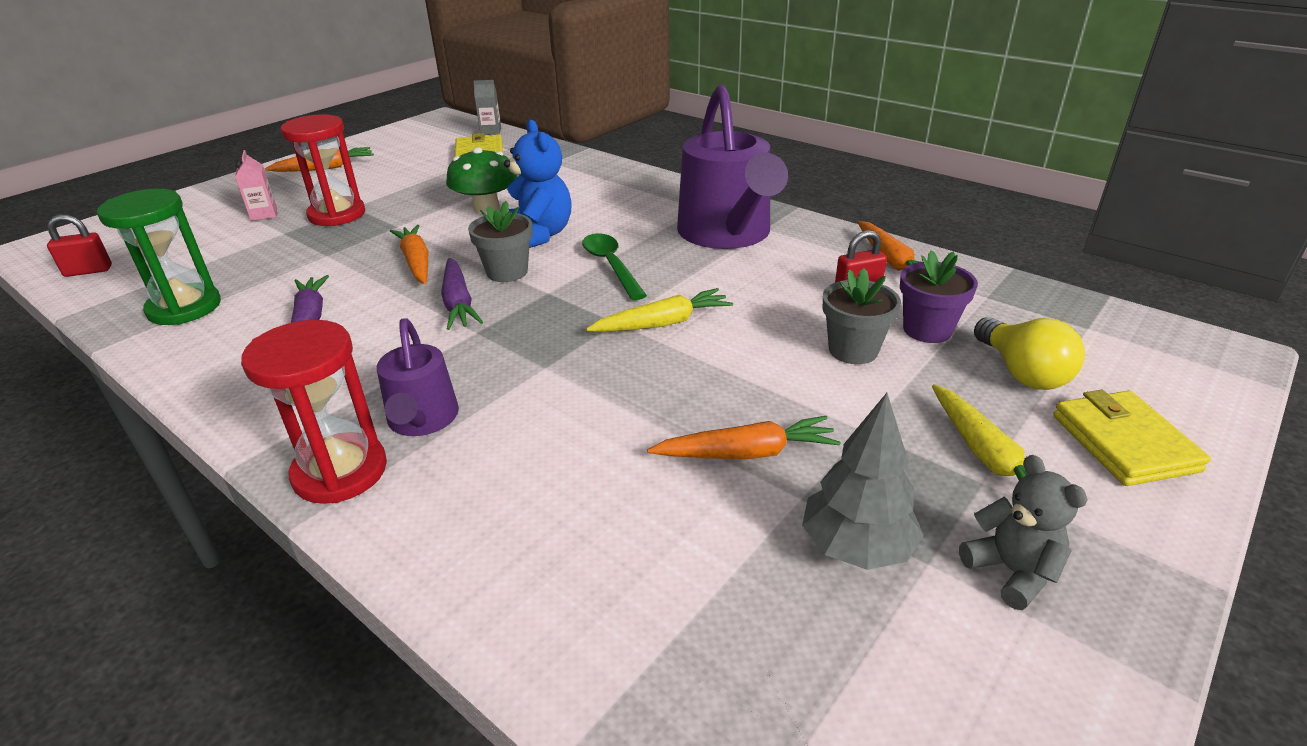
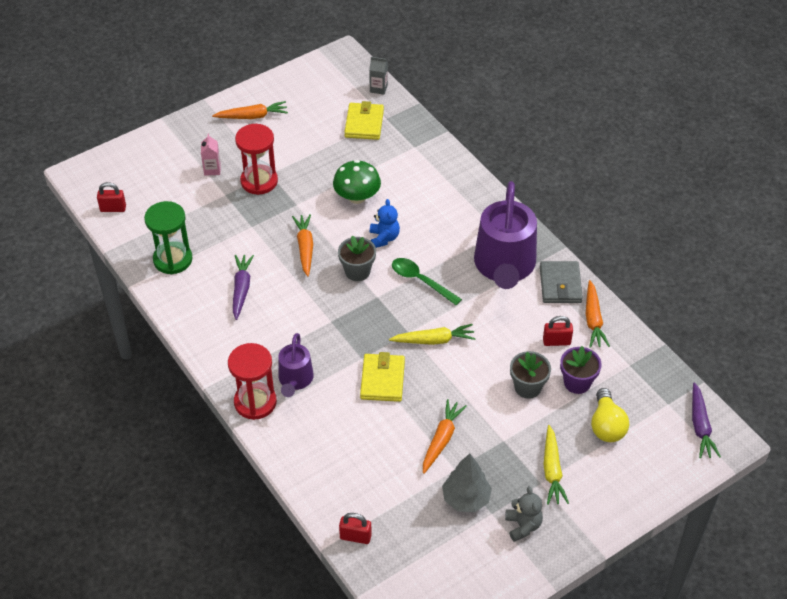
camera: 15 degrees right, 15 degrees up
(458, 303) = (324, 294): purple carrot -> purple carrot (700, 426)
(538, 236) = (384, 238): blue teddy bear -> blue teddy bear, size x0.65
(611, 266) = (421, 281): green spoon -> green spoon turned 45 degrees counterclockwise
(637, 704) = (355, 537): none -> red padlock
(747, 453) = (441, 439): orange carrot -> orange carrot turned 75 degrees counterclockwise
(818, 238) = (560, 284): none -> grey wallet
(1123, 443) = (622, 480): yellow wallet -> yellow wallet (382, 380)

